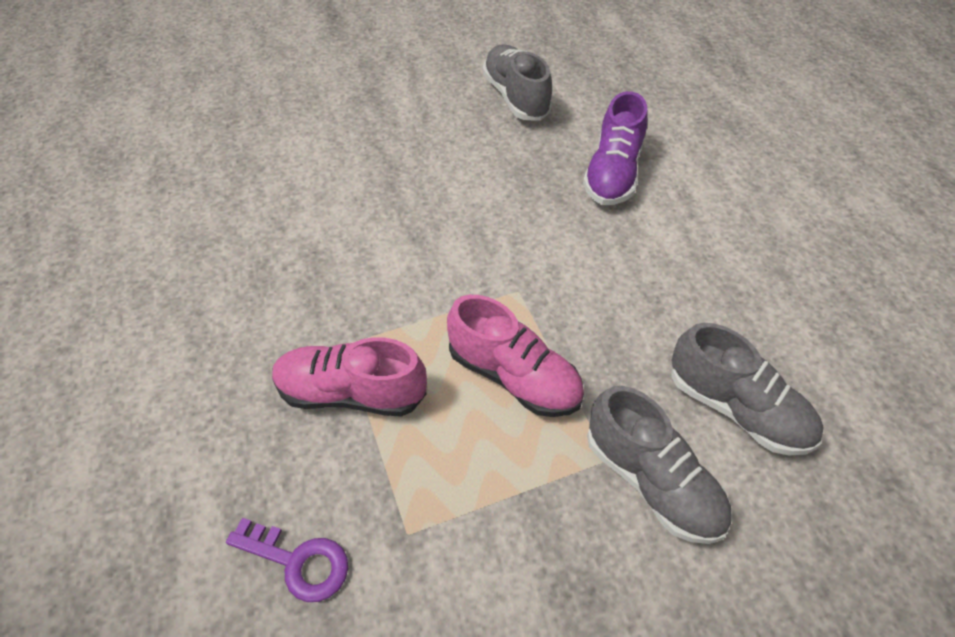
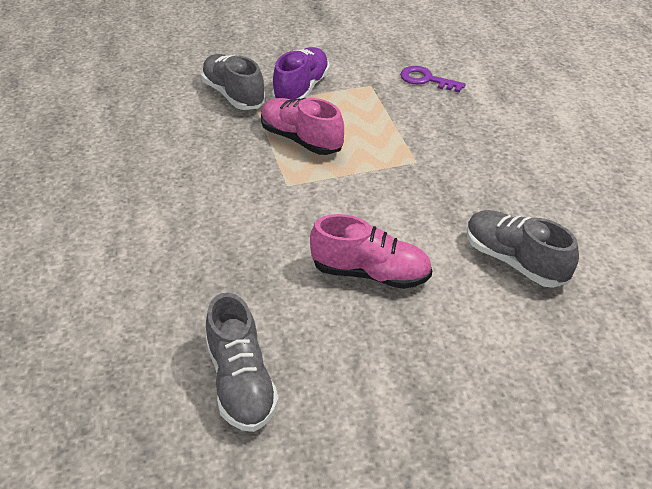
camera: 175 degrees left, 10 degrees down
(351, 393) = (408, 137): pink shoe -> pink shoe (370, 273)
(613, 173) = (169, 275): purple shoe -> purple shoe (301, 89)
(737, 408) = (166, 118): grey shoe -> grey shoe (515, 261)

